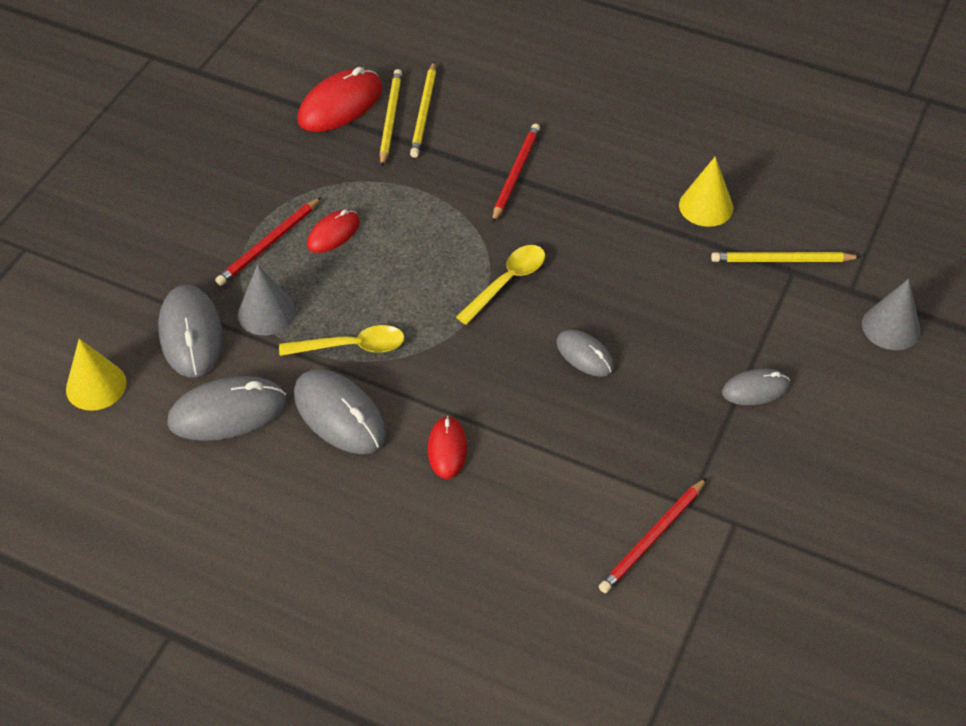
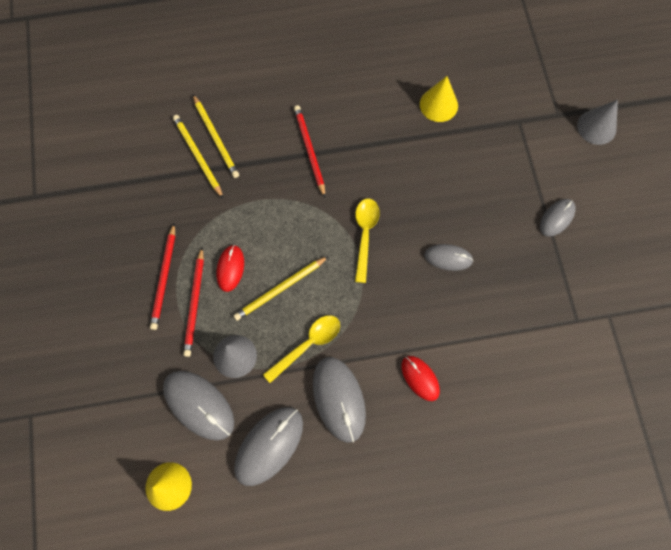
camera: 35 degrees left, 20 degrees up
(339, 415) = (339, 399): grey mouse -> grey mouse turned 60 degrees clockwise
(340, 105) = (156, 165): red mouse -> none
(652, 538) = (575, 357): red pencil -> red pencil (164, 278)
(781, 260) = (507, 117): yellow pencil -> yellow pencil (280, 289)

